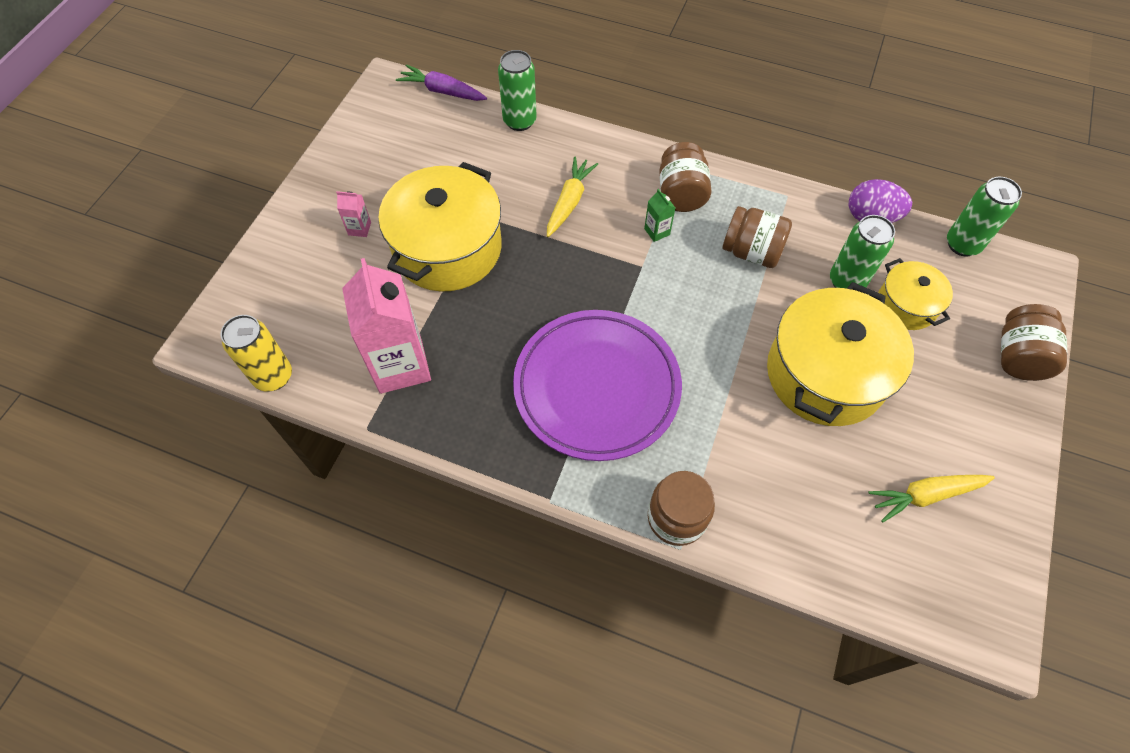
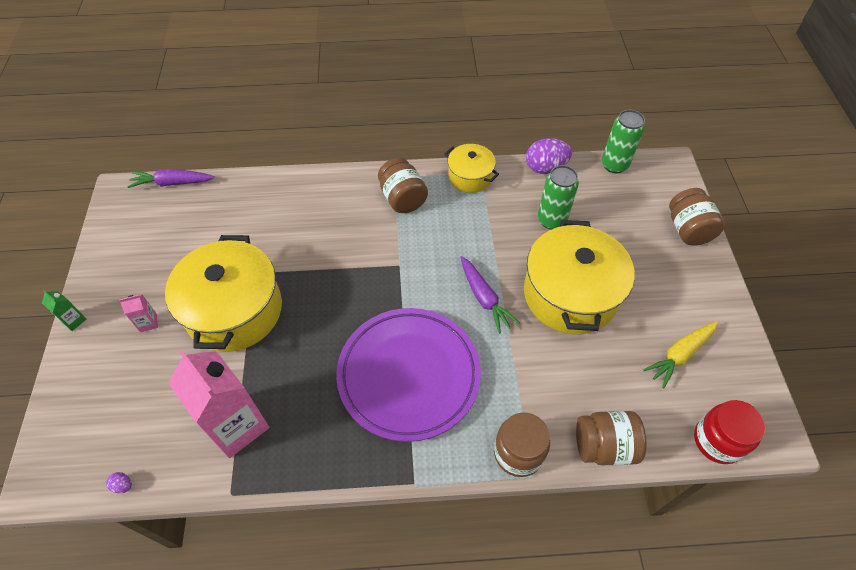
camera: 25 degrees left, 5 degrees down
(273, 376) = (123, 485): yellow can -> purple egg
(519, 121) = (249, 185): green can -> none
(569, 201) = (319, 235): yellow carrot -> none
(657, 231) = (398, 234): green carton -> green carton (74, 320)
(721, 339) = (484, 298): none -> purple carrot
(751, 252) = (475, 223): brown jar -> brown jar (604, 446)
(906, 305) = (599, 222): yellow pot -> yellow pot (470, 177)
(919, 608) = (717, 441): none -> red jar

